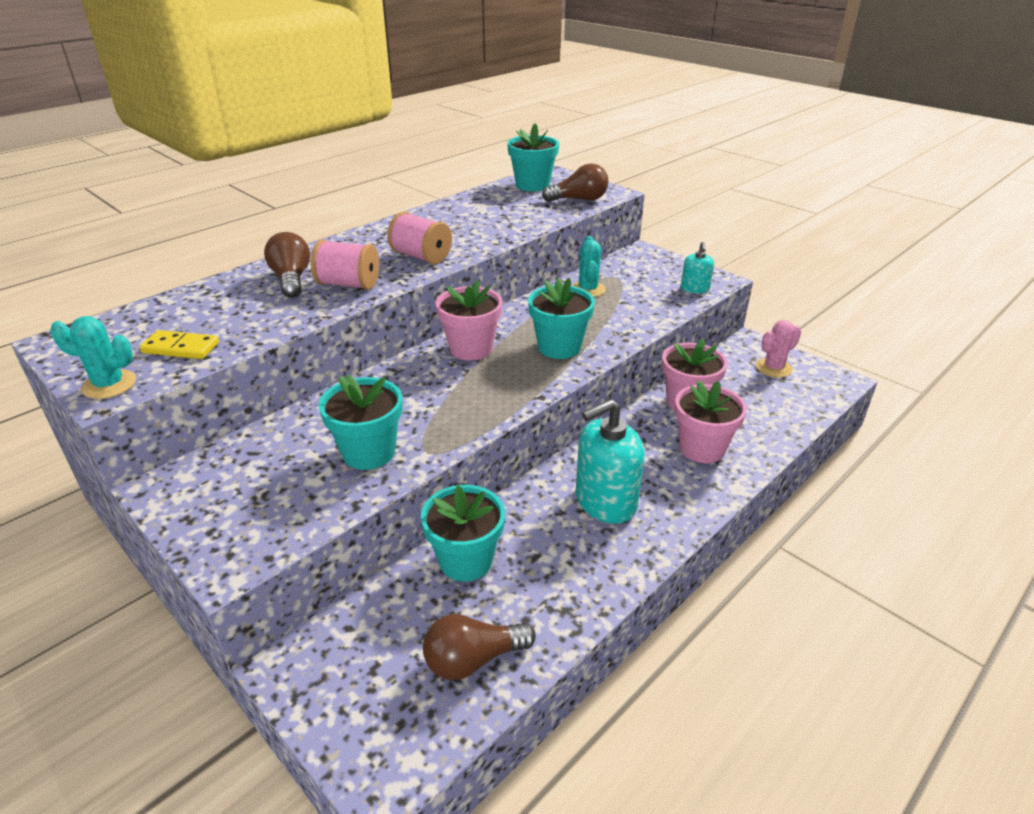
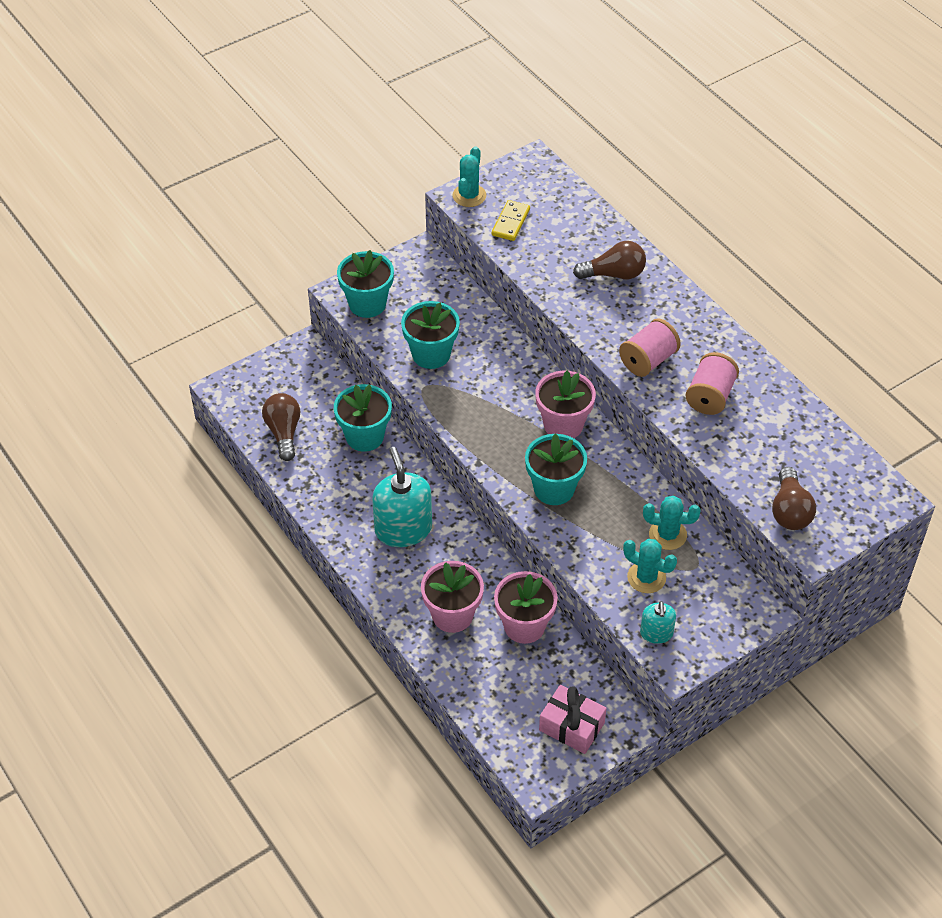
camera: 100 degrees right, 15 degrees up
(348, 284) = (597, 310): pink spool -> pink spool (710, 396)
(532, 185) = (843, 474): turquoise flower pot -> turquoise flower pot (367, 304)
(640, 296) = (646, 577): none -> turquoise cactus
(694, 289) = (656, 633): turquoise soap dispenser -> turquoise soap dispenser turned 105 degrees counterclockwise
(773, 368) = (571, 726): pink cactus -> pink gift

